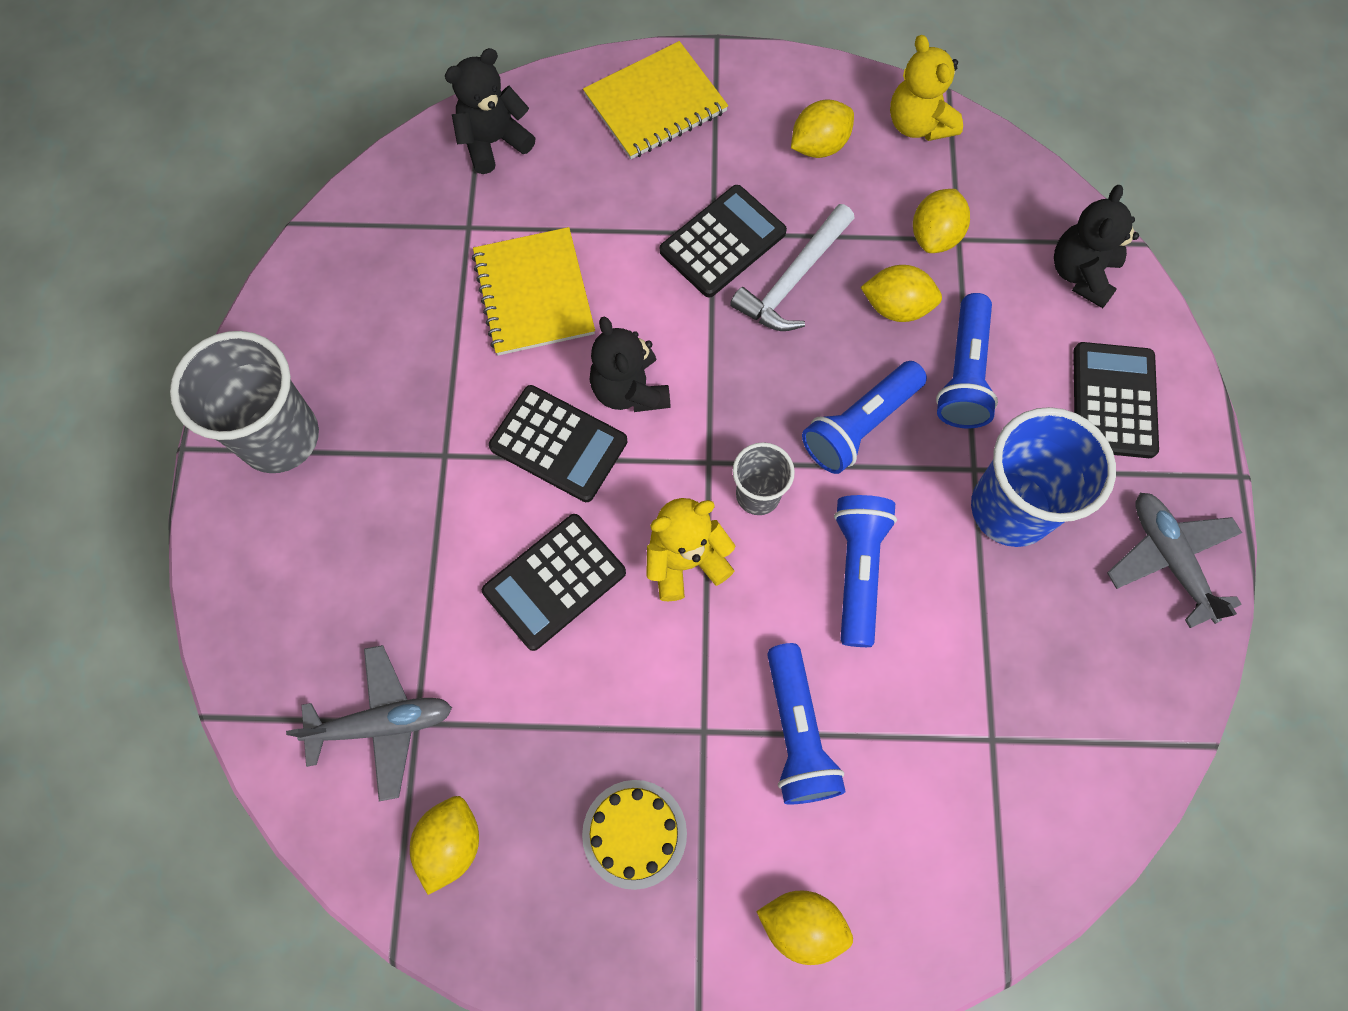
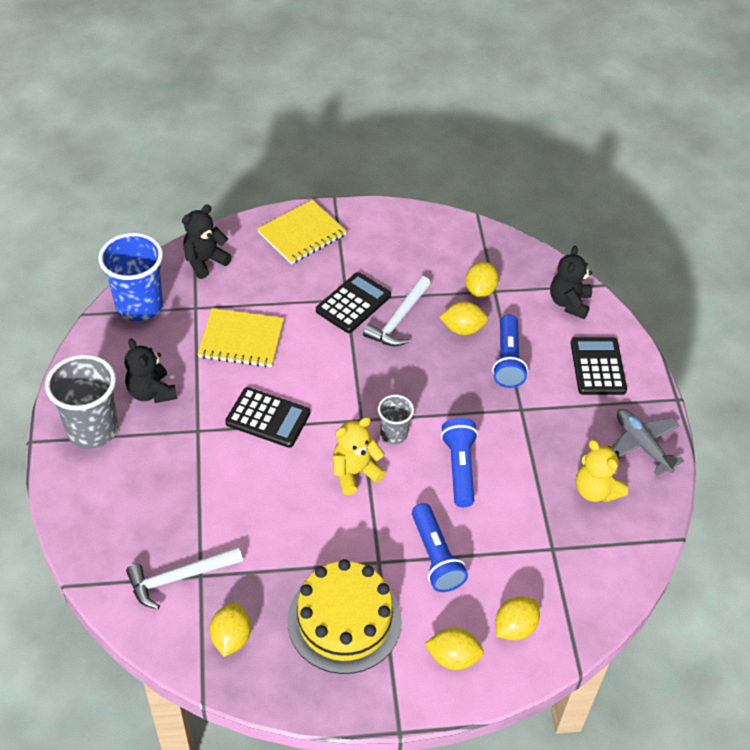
camera: 10 degrees left, 20 degrees down
(382, 724) = (179, 578): grey plane -> white hammer
(534, 293) = (241, 339): yellow notebook -> yellow notebook turned 60 degrees counterclockwise
(554, 582) = (276, 491): black calculator -> none
(629, 390) = (307, 385): black teddy bear -> black teddy bear (151, 392)
(634, 833) = (344, 620): yellow cake -> yellow cake, size x1.77
(819, 146) = (404, 249): yellow lemon -> yellow lemon (515, 627)
(860, 426) = (450, 392): blue flashlight -> none
(918, 124) = (462, 233): yellow teddy bear -> yellow teddy bear (595, 490)
(1010, 508) = (545, 427): blue cup -> blue cup (139, 306)

